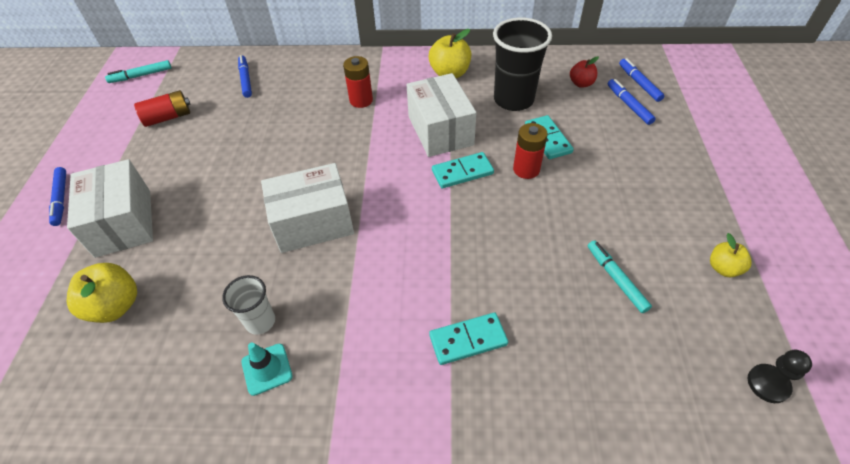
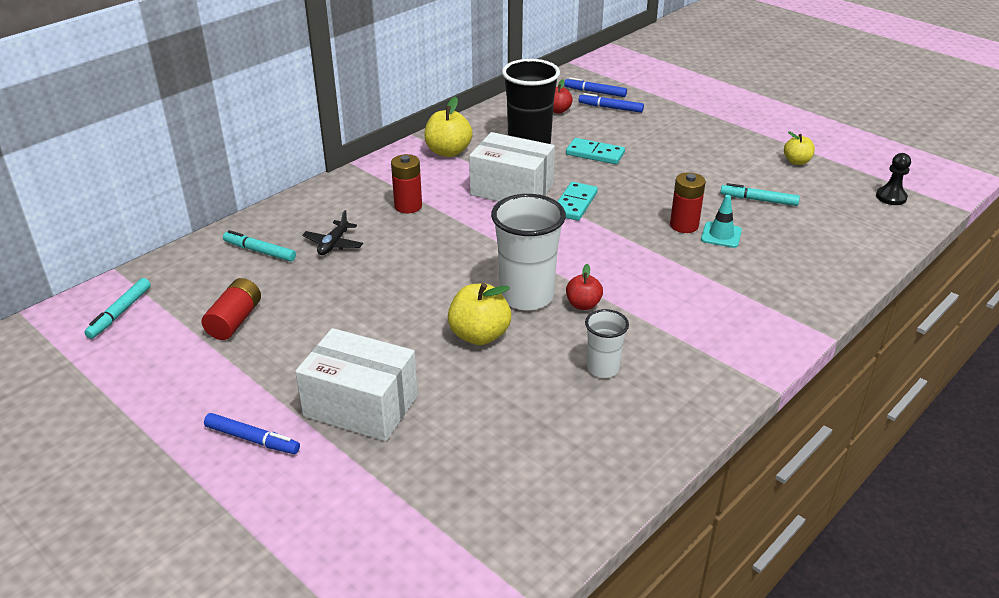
camera: 50 degrees left, 15 degrees down
(115, 306) = (474, 448): yellow apple -> yellow apple (479, 335)
(246, 79) = (260, 251): blue marker -> turquoise marker
(267, 369) = (657, 384): turquoise traffic cone -> turquoise traffic cone (721, 235)
(283, 100) = (333, 244): none -> black plane
(313, 222) = (526, 296): white box -> white cup
(332, 260) = (583, 305): none -> red apple
(468, 340) = (739, 281): turquoise domino -> none
(526, 169) = (612, 178): red battery -> red battery (684, 225)

